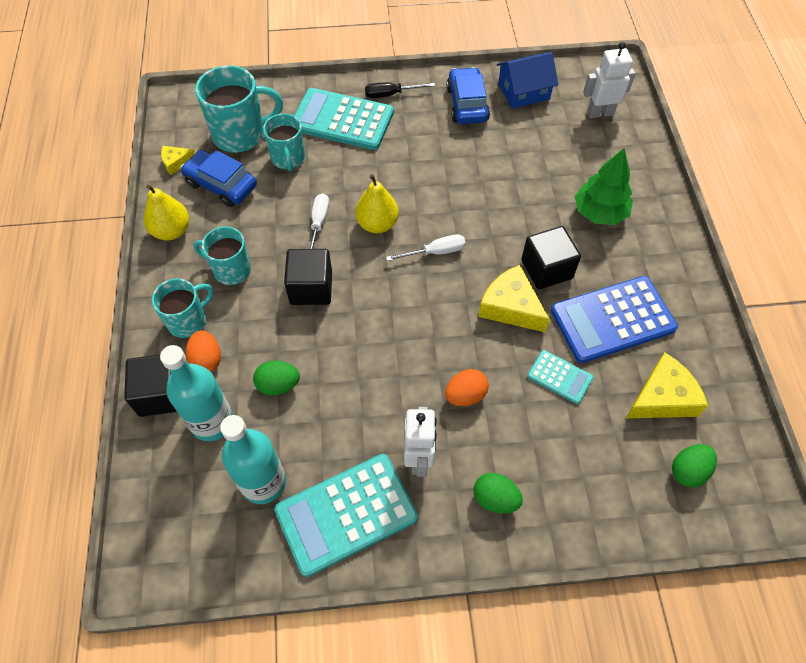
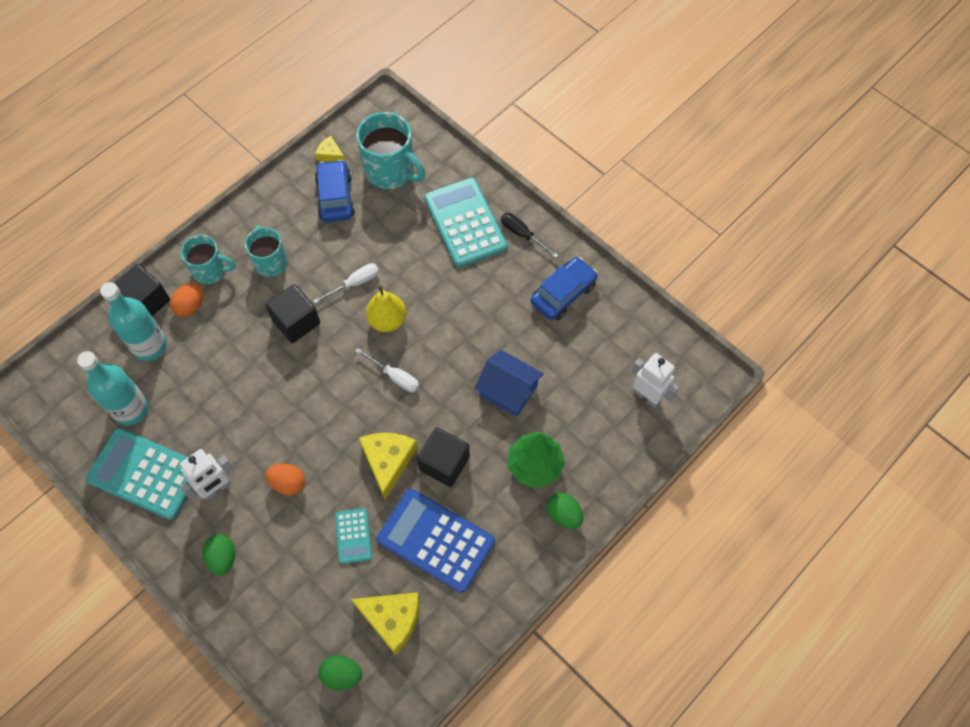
camera: 50 degrees right, 5 degrees up
(171, 231) = (271, 201): yellow pear -> none
(278, 385) = (205, 362): green egg -> green egg (564, 515)
(288, 158) = (396, 218): turquoise mug -> none
(523, 91) = (617, 324): blue house -> blue house (508, 390)

